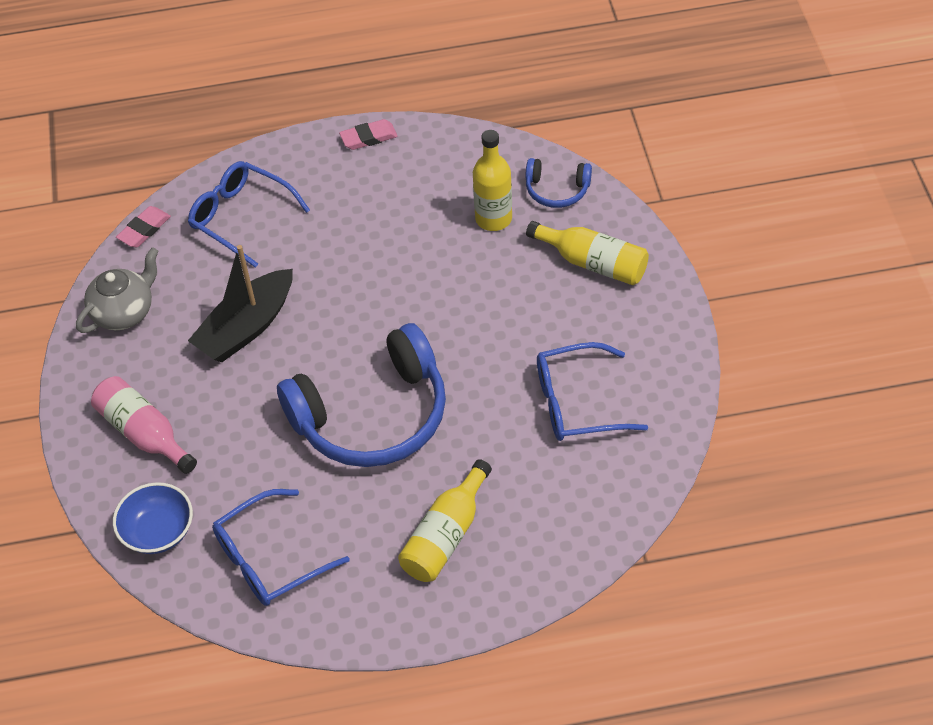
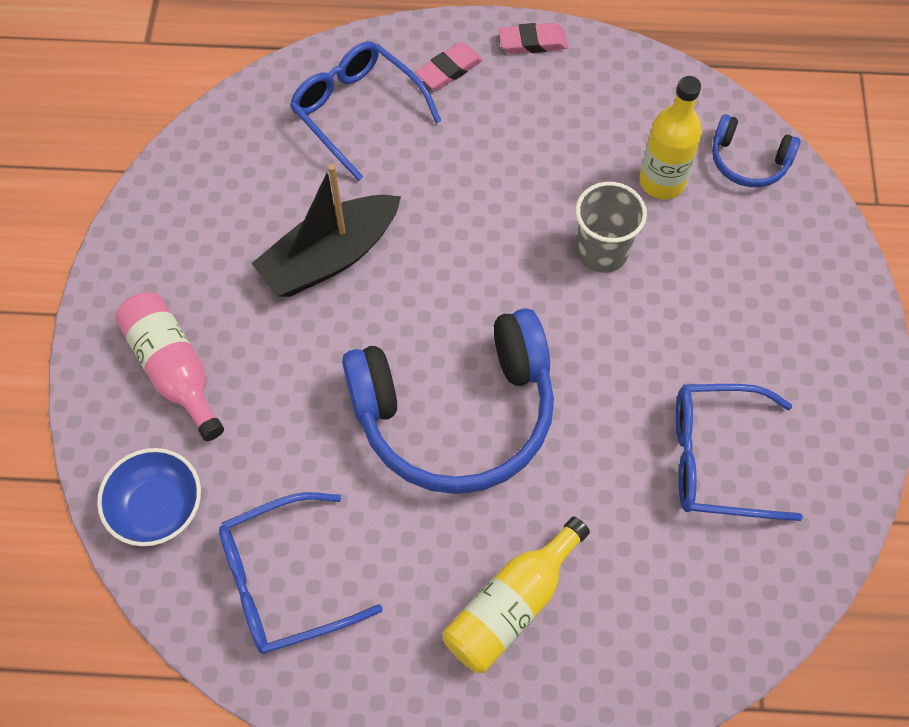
camera: 10 degrees right, 10 degrees up
(124, 312) = (190, 203): grey teapot -> none
(144, 230) = (240, 102): pink eraser -> pink eraser (449, 70)
(458, 278) = (602, 251): none -> grey cup
(593, 263) = (775, 270): yellow bottle -> none

